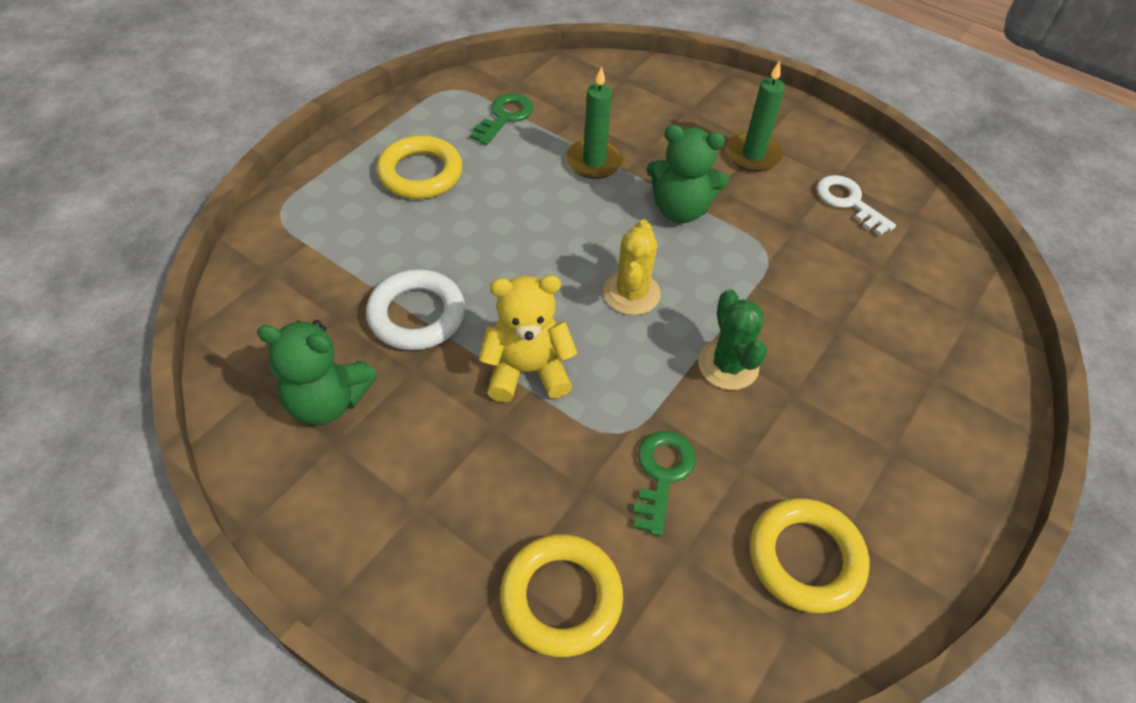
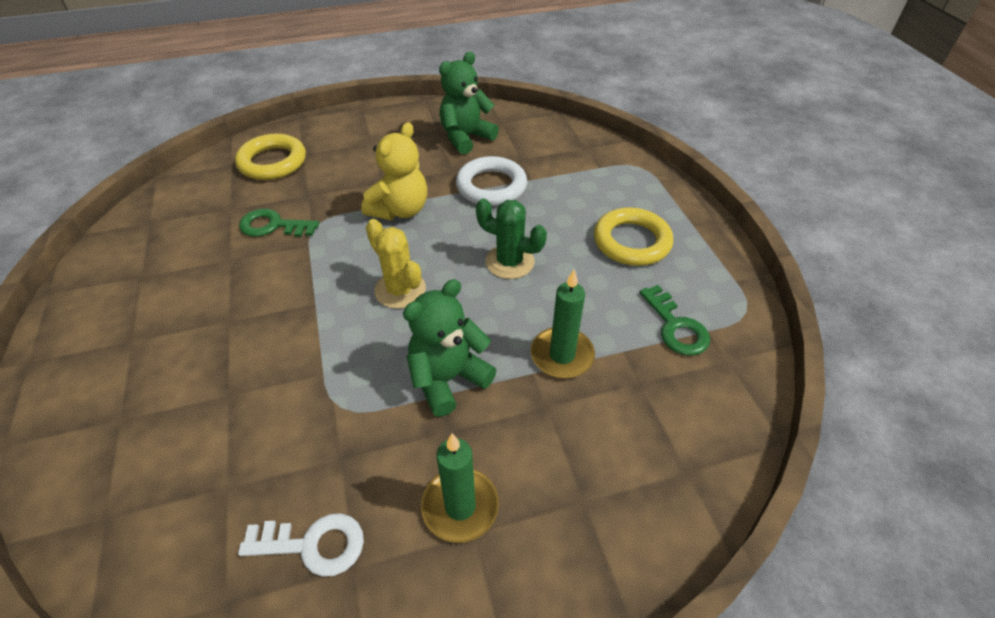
camera: 130 degrees right, 5 degrees down
(662, 474) = (273, 226): green key -> green key turned 135 degrees clockwise
(728, 365) = (289, 301): green cactus -> green cactus (509, 262)
(805, 558) = (158, 250): yellow ring -> none

